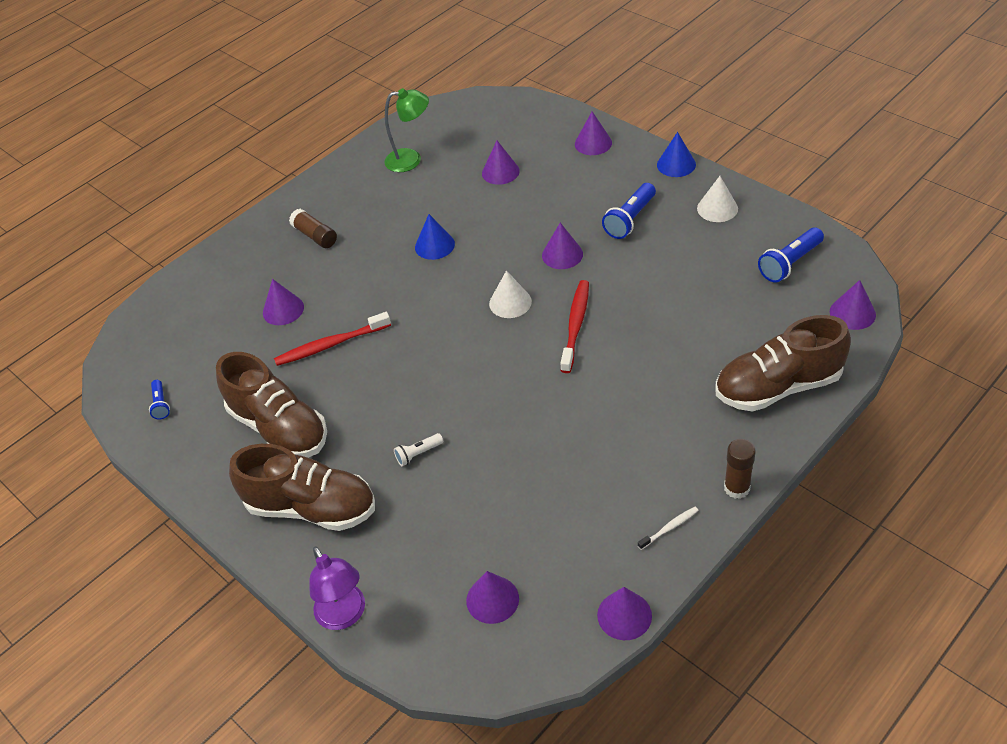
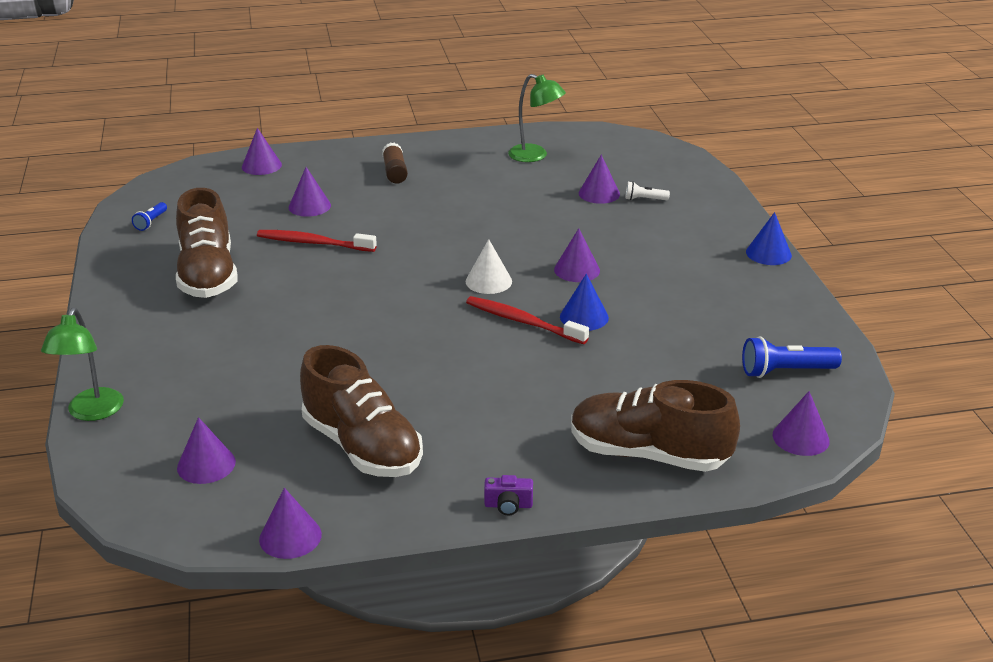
camera: 30 degrees right, 15 degrees down
(312, 507) = (162, 334): brown shoe -> brown shoe (362, 447)
(345, 616) = (92, 412): purple lamp -> green lamp
(418, 454) = (282, 342): white flashlight -> white flashlight (644, 199)
(434, 245) = (478, 217): blue cone -> blue cone (584, 317)
(576, 325) = (523, 322): red toothbrush -> red toothbrush turned 105 degrees counterclockwise
(593, 143) = (709, 207): purple cone -> purple cone (261, 166)
(630, 220) = (671, 273): blue flashlight -> none
(669, 528) = (410, 500): white toothbrush -> none
(717, 208) = (766, 300): white cone -> none
(736, 488) = (508, 505): brown glue stick -> purple camera

